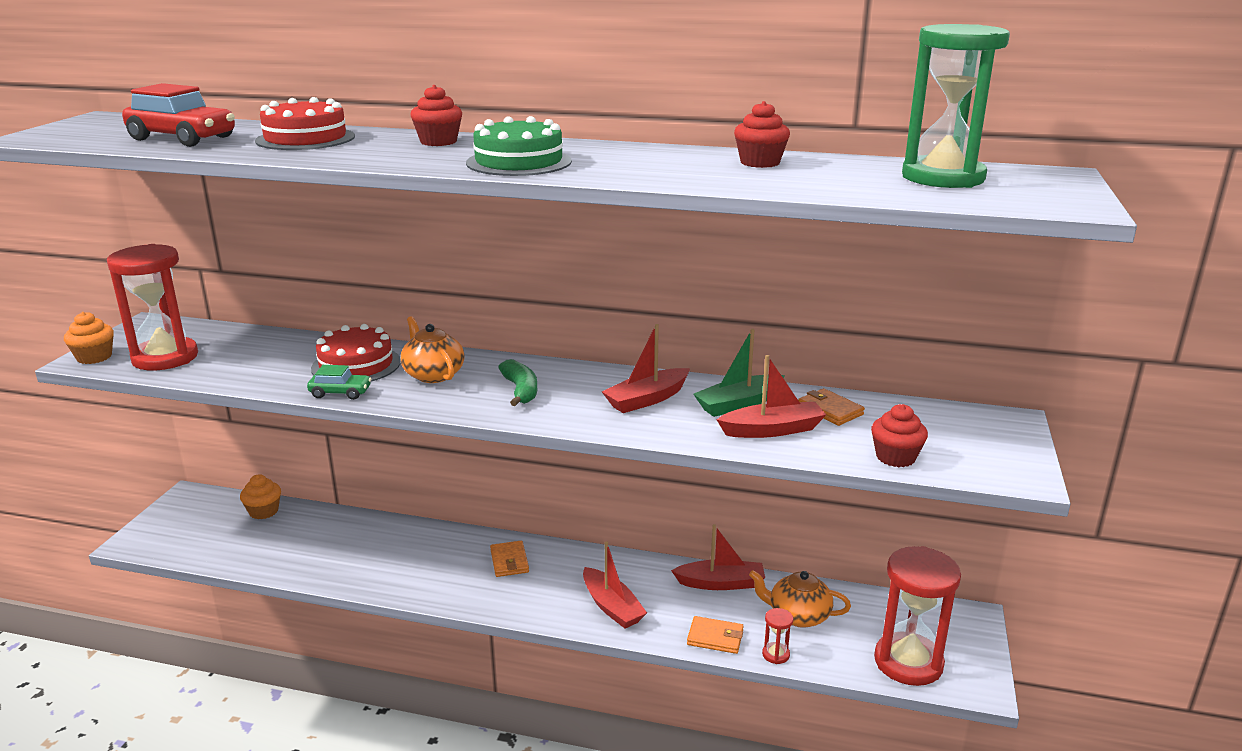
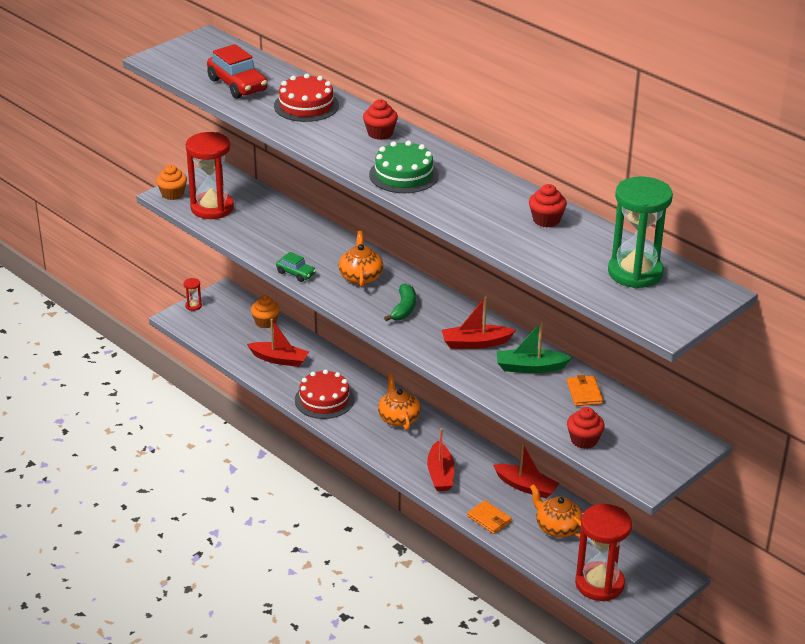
camera: 30 degrees right, 10 degrees up
(356, 365) = (320, 252): red cake -> red cake (324, 400)
(509, 561) = (398, 418): orange wallet -> orange teapot
(772, 430) = (530, 394): red boat -> red boat (279, 359)
(775, 654) = (518, 544): red hourglass -> red hourglass (193, 306)

